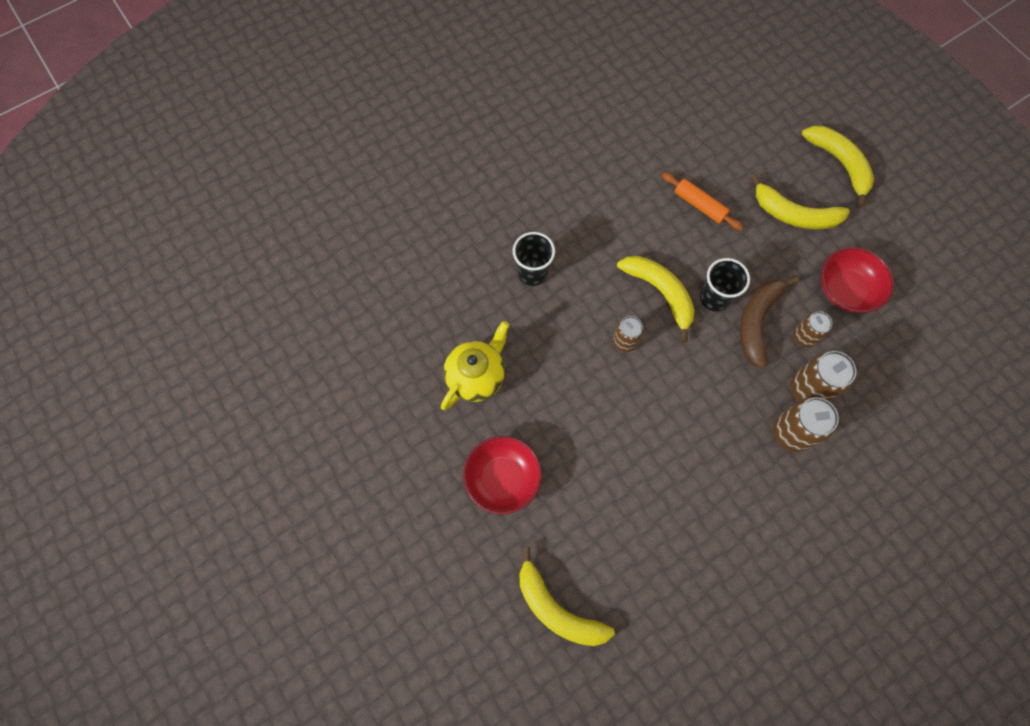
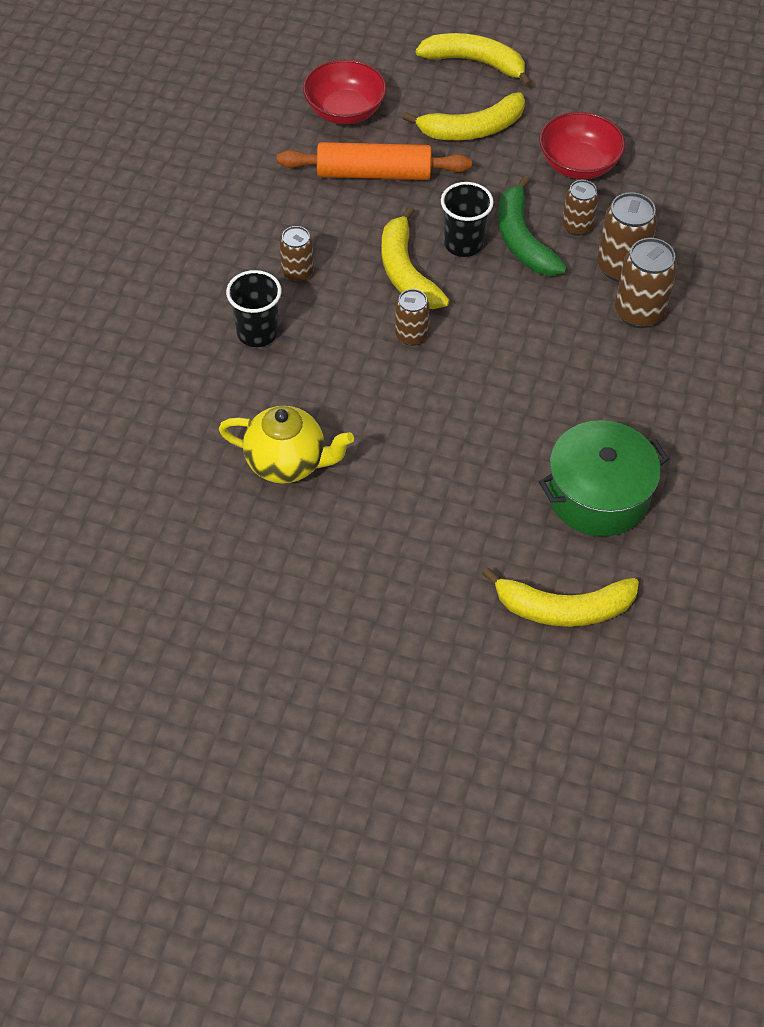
camera: 40 degrees left, 15 degrees down
(476, 376) = (287, 463): yellow teapot -> yellow teapot turned 105 degrees clockwise
(502, 479) = (402, 535): red bowl -> red bowl (345, 111)
(591, 246) = (297, 273): none -> brown can
(647, 546) = (598, 495): none -> green pot
(660, 293) = (406, 272): yellow banana -> yellow banana turned 120 degrees counterclockwise
(699, 205) = (374, 173): orange rolling pin -> orange rolling pin, size x1.58
(757, 321) = (523, 240): brown banana -> green banana

